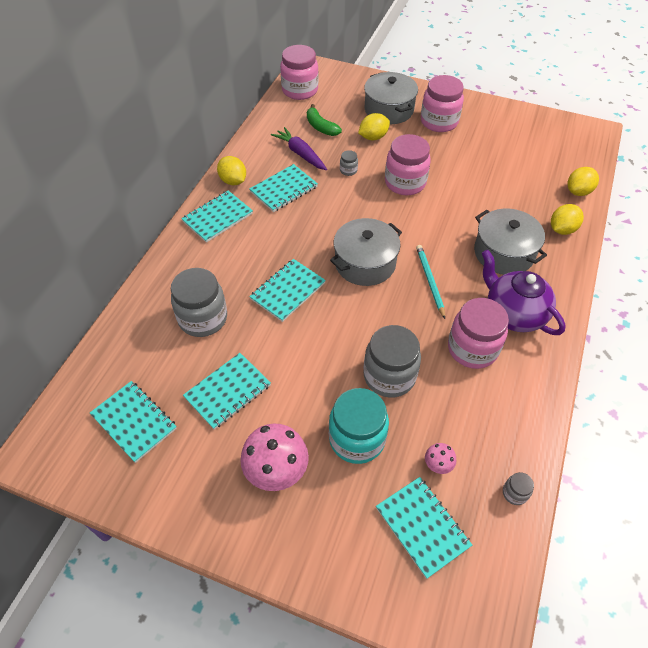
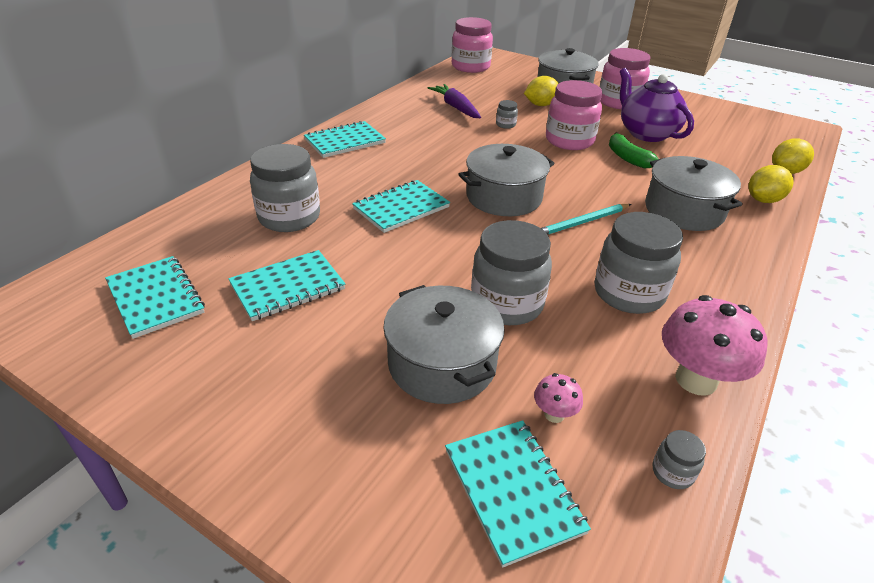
camera: 10 degrees right, 15 degrees down
(233, 181) = (374, 118): yellow lemon -> none
(276, 471) = (315, 381): pink mushroom -> pink mushroom (696, 380)
(283, 189) = (427, 130): turquoise notebook -> none
(321, 127) = (484, 92): green banana -> green banana (627, 158)
(357, 439) = (442, 363): turquoise jar -> grey pot
(430, 281) = (582, 222): turquoise pencil -> turquoise pencil turned 120 degrees counterclockwise
(472, 349) = (628, 293): pink jar -> grey jar
(513, 314) = (691, 267): purple teapot -> purple teapot (646, 133)

